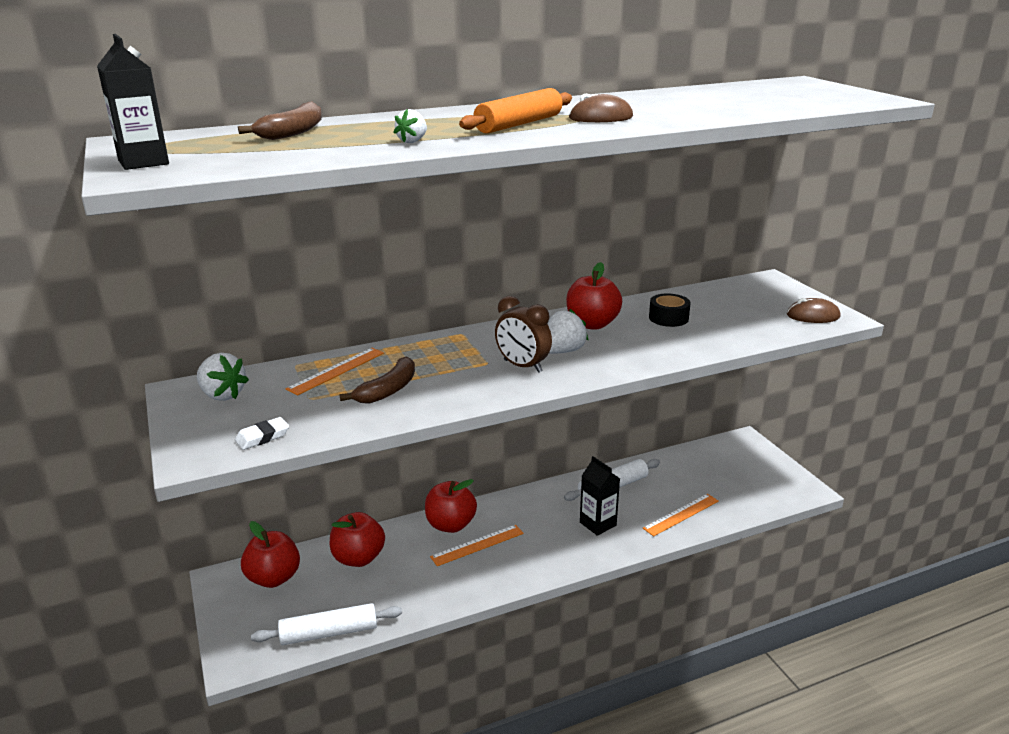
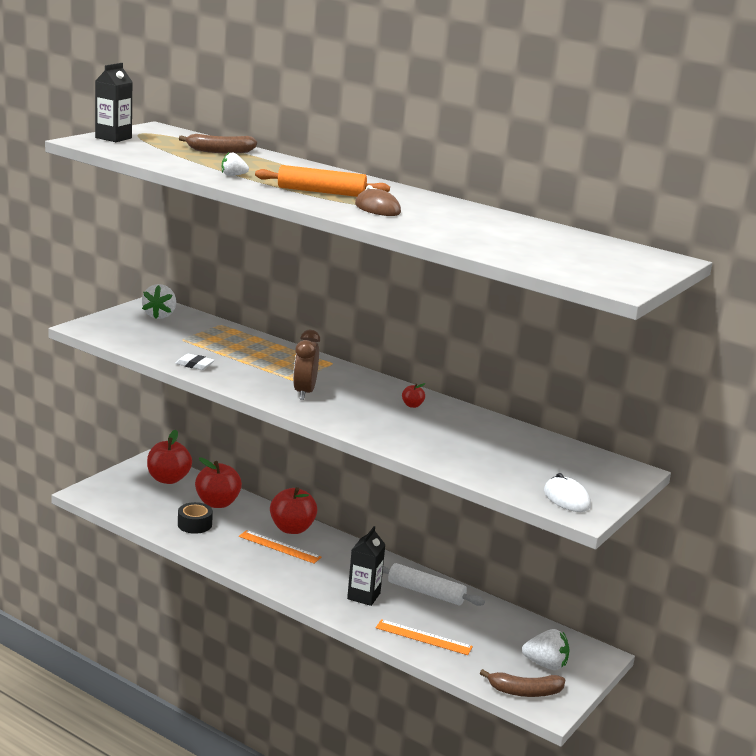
camera: 55 degrees right, 5 degrees down
(262, 437) = (123, 338): white eraser -> white eraser (194, 365)
(329, 632) = (135, 516): white rolling pin -> none
(336, 370) = (226, 337): orange ruler -> none
(388, 390) = (218, 358): brown banana -> brown banana (524, 691)
(562, 351) = (347, 402): white strawberry -> white strawberry (545, 664)
(592, 324) = (412, 405): red apple -> red apple, size x0.44
(668, 318) = (468, 434): black tape -> black tape (194, 524)
(813, 316) = (566, 498): brown mouse -> white mouse

